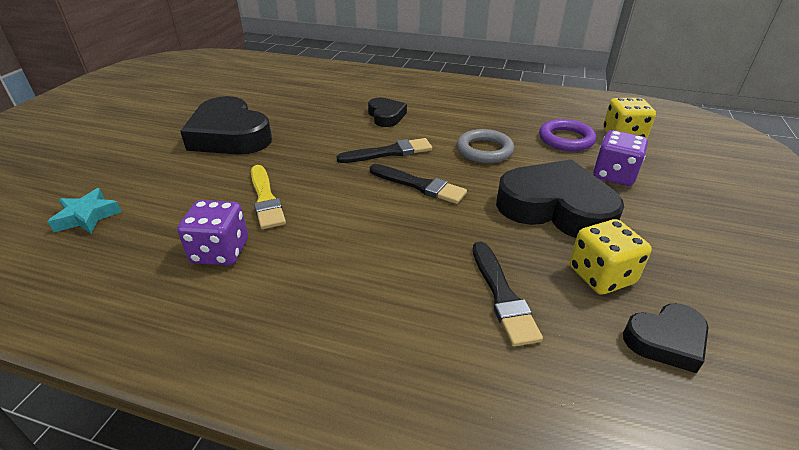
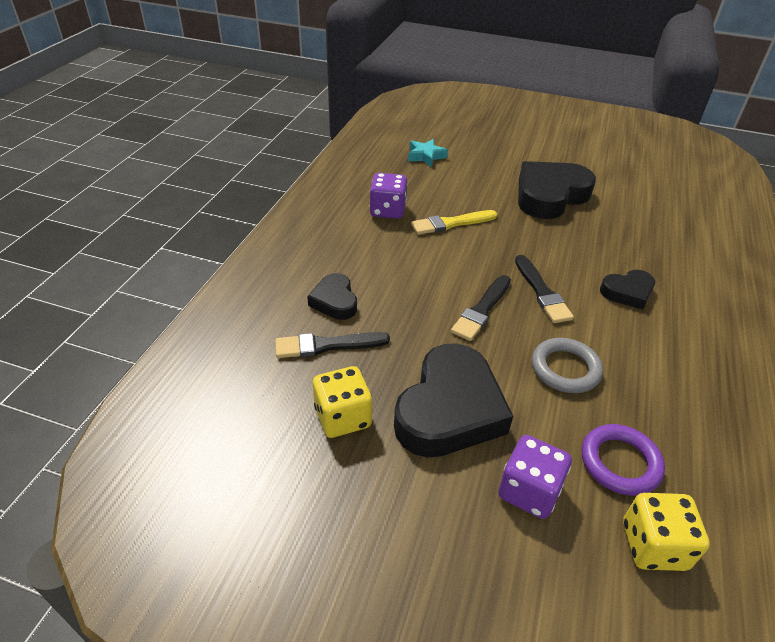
camera: 90 degrees right, 5 degrees up
(666, 340) = (261, 438): black heart -> black heart (334, 301)

